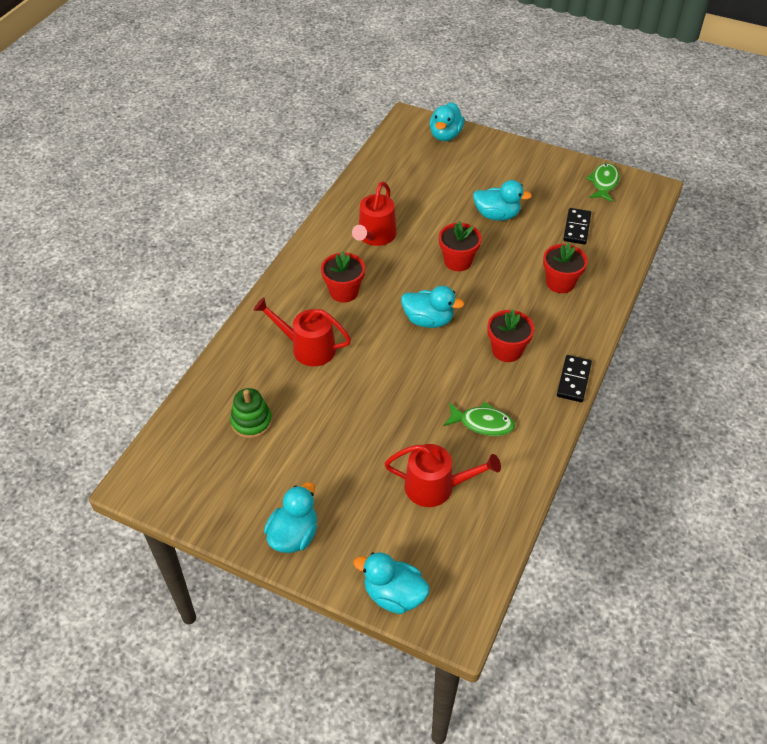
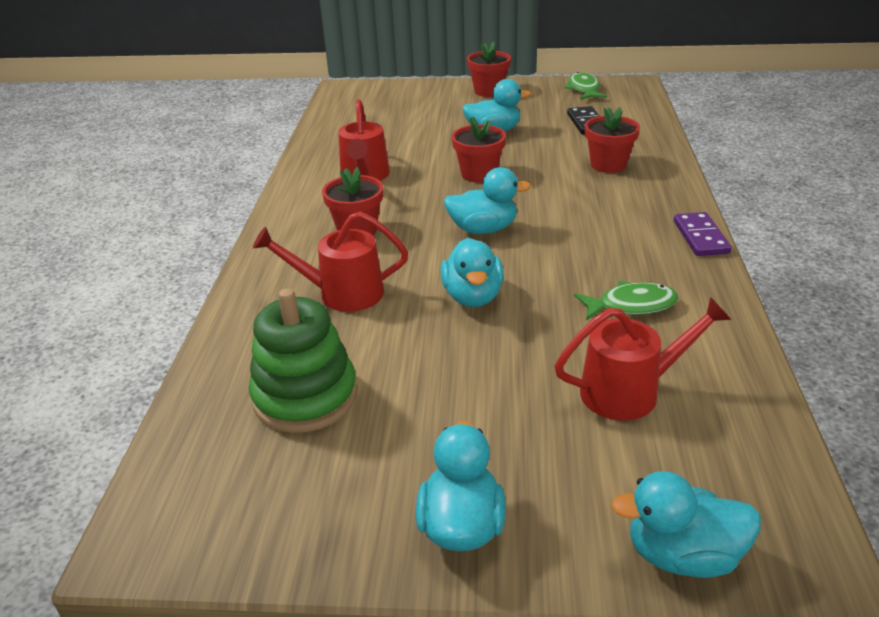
camera: 20 degrees left, 15 degrees down
(251, 422) = (305, 396): green stacking toy -> green stacking toy, size x1.56
(445, 135) = (391, 90): turquoise duck -> turquoise duck (473, 296)
(507, 350) = (600, 231): red flower pot -> red flower pot (488, 91)
(573, 380) = (700, 237): black domino -> purple domino

